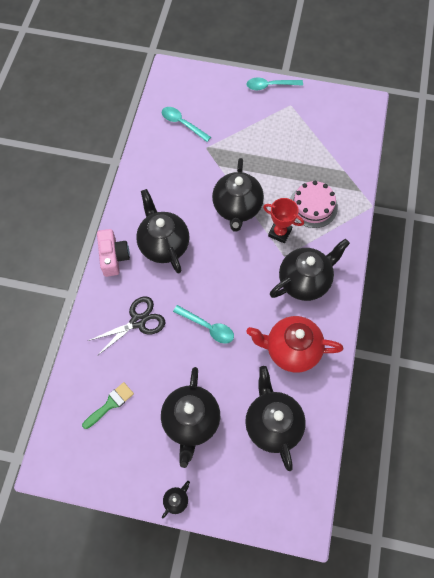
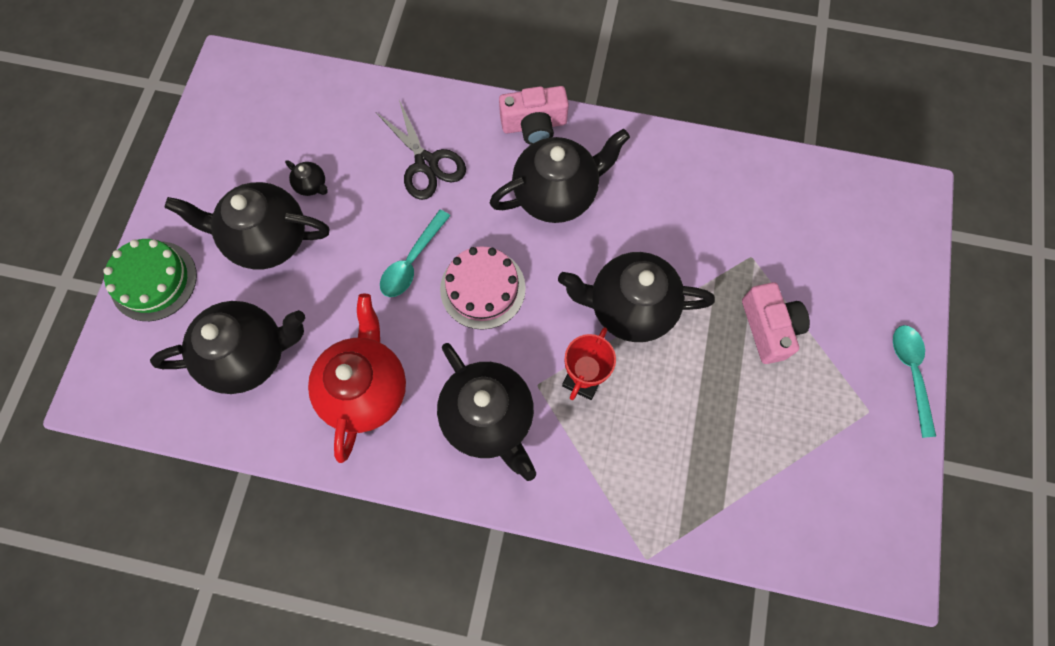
camera: 90 degrees right, 5 degrees up
(110, 404) = (304, 134): green brush -> none
(176, 500) = (161, 222): black teapot -> black teapot (312, 185)
(182, 124) = (799, 217): turquoise spoon -> none
(221, 498) = (153, 281): none -> green cake
(247, 143) = (769, 328): none -> pink camera
(313, 206) = (640, 441): pink cake -> pink cake (482, 288)

